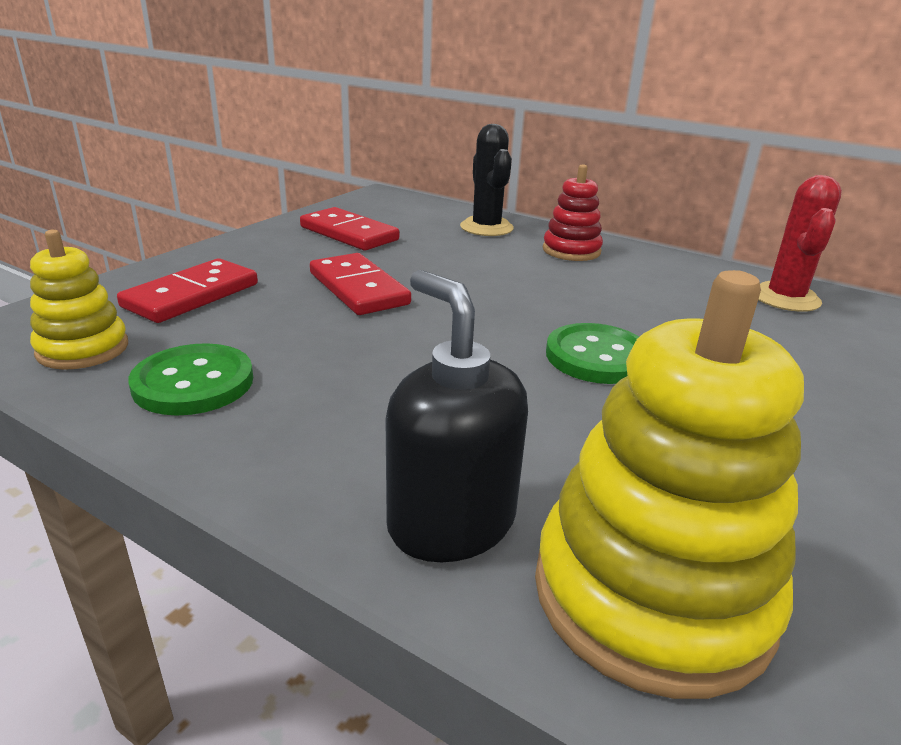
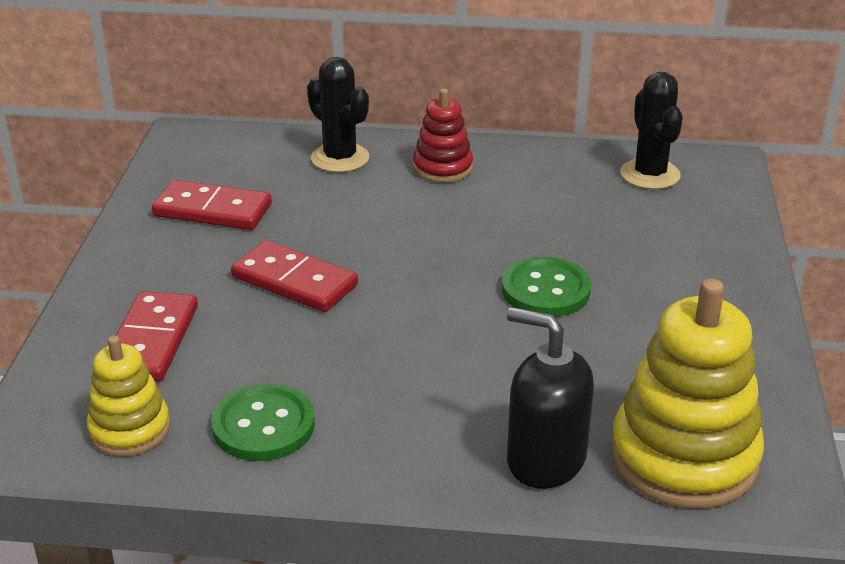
camera: 25 degrees left, 5 degrees up
(785, 298) = (650, 174): red cactus -> black cactus

